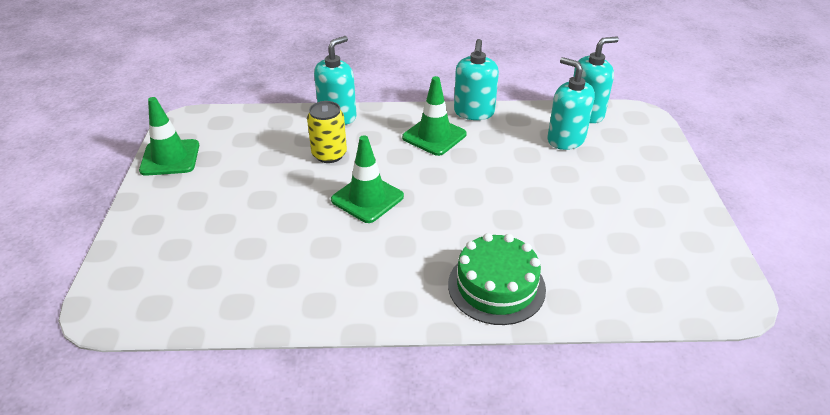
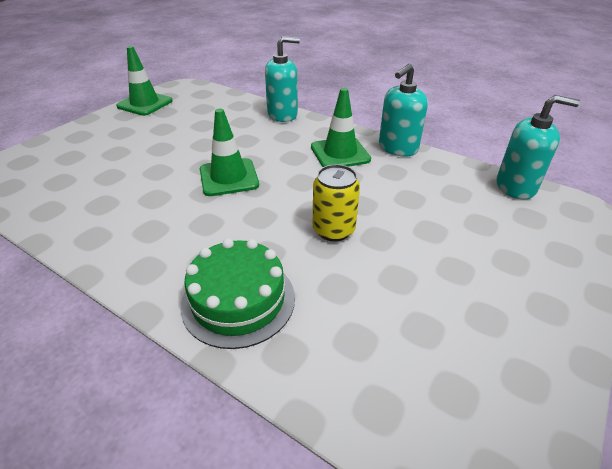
camera: 35 degrees right, 0 degrees up
(329, 154) = (243, 137): yellow can -> yellow can (333, 230)
(566, 139) = (466, 201): turquoise soap dispenser -> none

